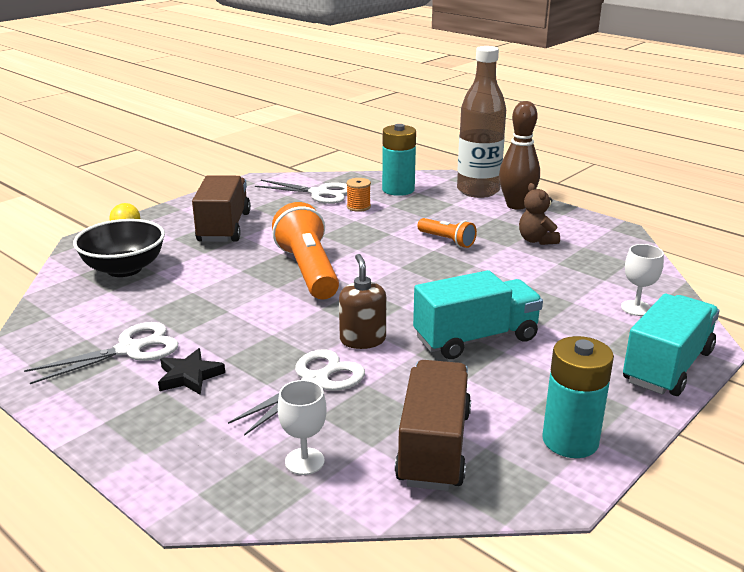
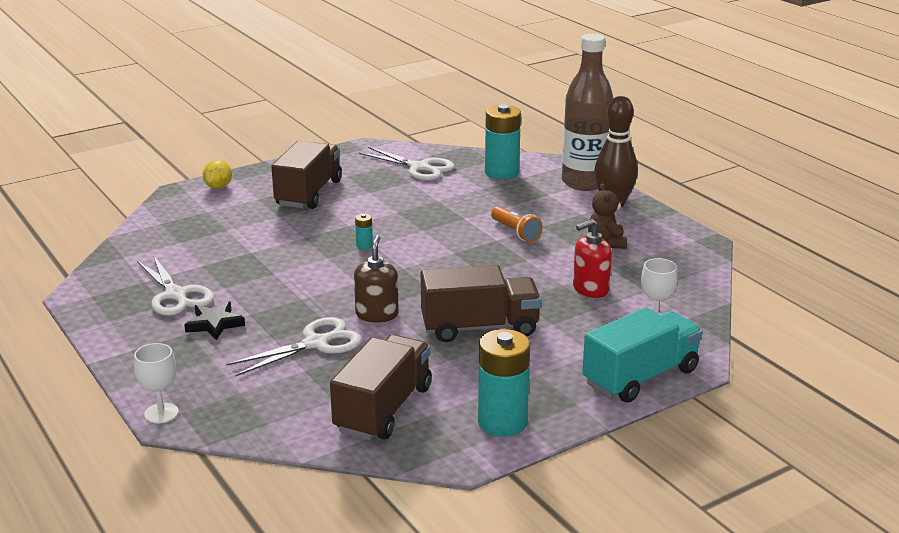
camera: 15 degrees right, 0 degrees up
(124, 269) = (201, 223): black bowl -> none
(130, 349) = (176, 295): white scissors -> white scissors turned 75 degrees clockwise
(304, 461) = (273, 403): white goblet -> white goblet (161, 413)
(308, 270) = (364, 245): orange flashlight -> turquoise battery
(358, 207) = (450, 186): orange spool -> none
(476, 338) = (479, 327): turquoise truck -> brown truck
(554, 285) = (590, 289): none -> red soap dispenser

